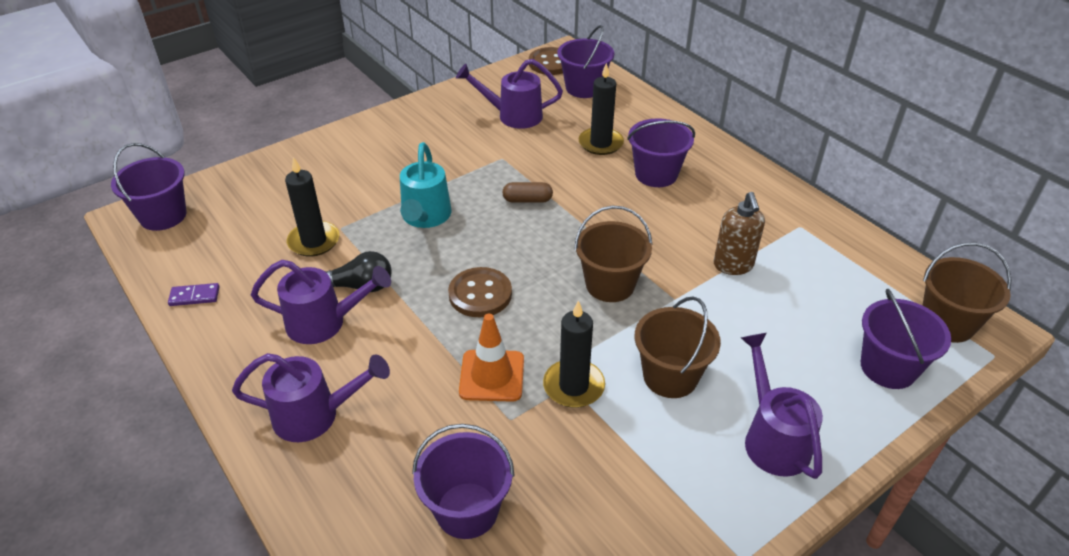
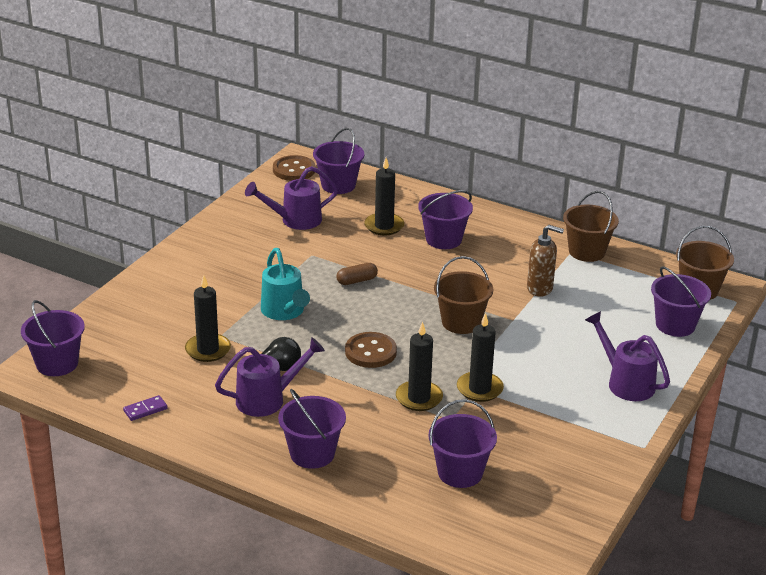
camera: 25 degrees left, 10 degrees down
(315, 415) = (312, 453): purple watering can -> purple bucket
(492, 376) = (419, 398): orange traffic cone -> black candle
(670, 376) = (540, 366): brown bucket -> brown bucket (586, 252)
(733, 265) = (540, 289): brown soap dispenser -> brown soap dispenser turned 45 degrees counterclockwise

